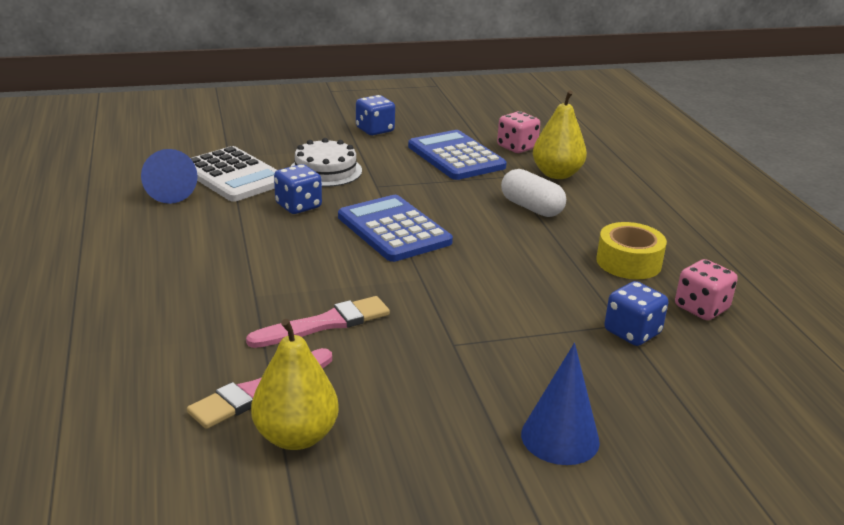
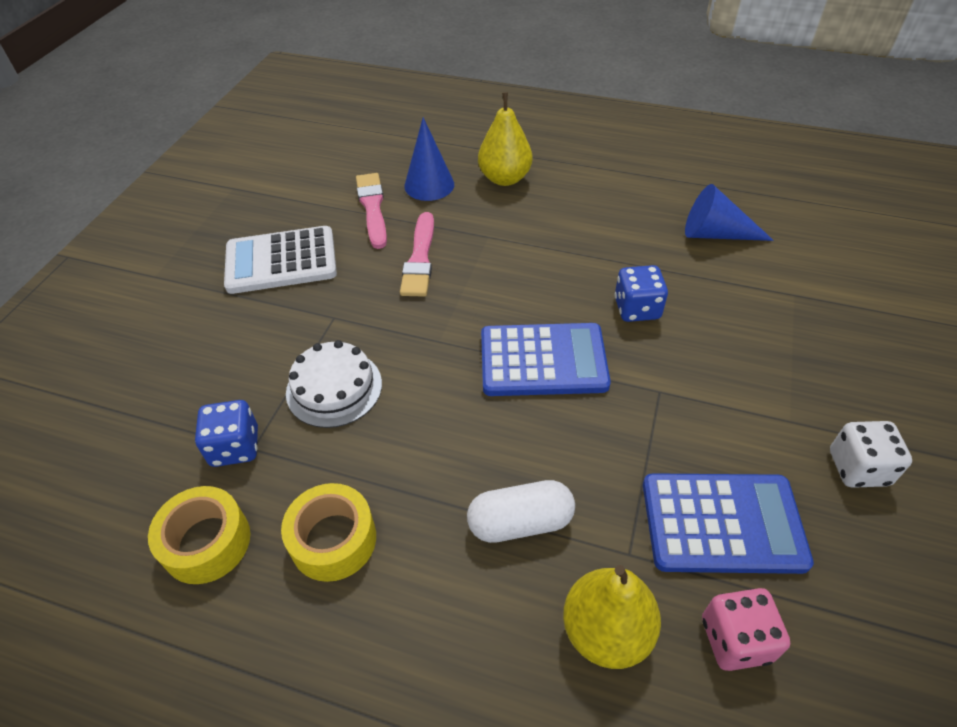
camera: 125 degrees right, 20 degrees up
(233, 176) = (735, 284): white calculator -> white calculator (281, 261)
(296, 436) = (317, 210): yellow pear -> yellow pear (505, 178)
(325, 170) = (723, 361): white cake -> white cake (334, 388)
(375, 130) = (858, 468): blue dice -> white dice
(560, 437) = (191, 321): blue cone -> blue cone (429, 185)
(701, 308) = (207, 542): pink dice -> yellow tape

